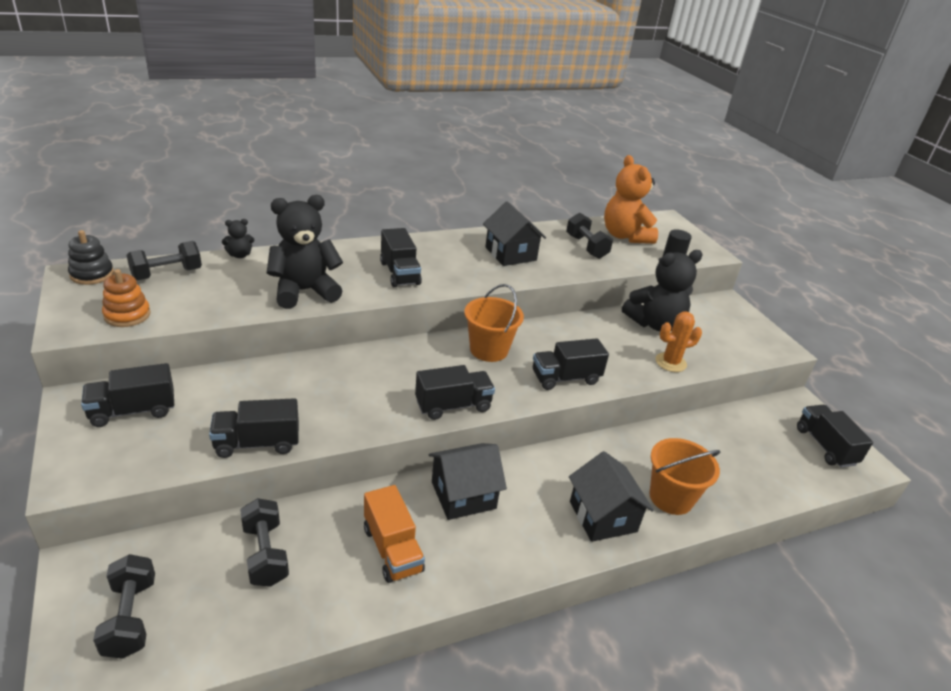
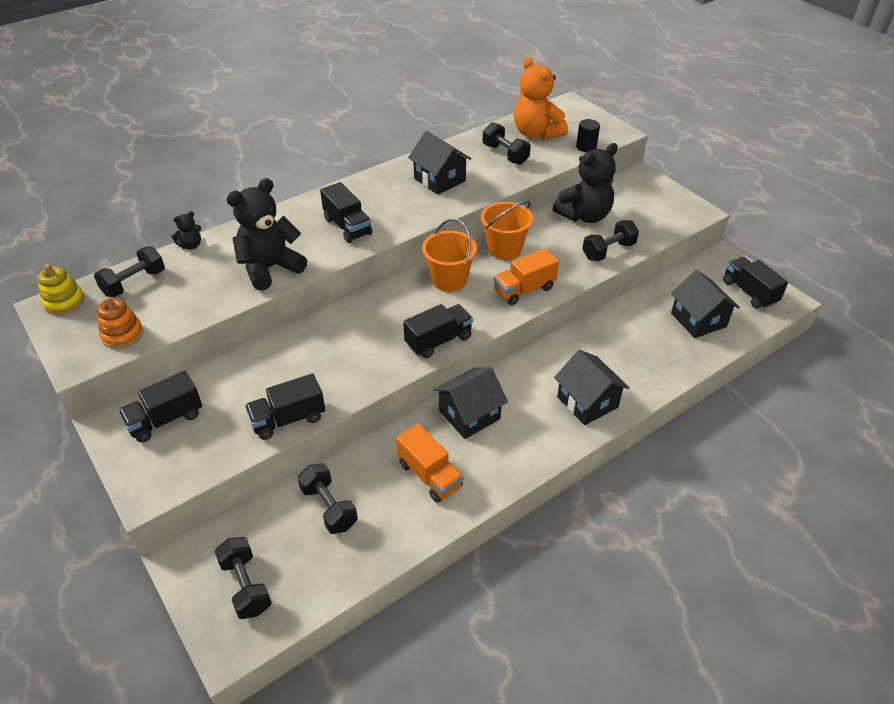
camera: 10 degrees left, 10 degrees up
(92, 274) = (64, 302): black stacking toy -> yellow stacking toy
(565, 378) = (524, 289): black truck -> orange truck
(670, 362) = (608, 251): orange cactus -> black dumbbell
(671, 497) = (637, 371): orange bucket -> orange bucket (504, 249)
(758, 460) = (698, 320): none -> black house

